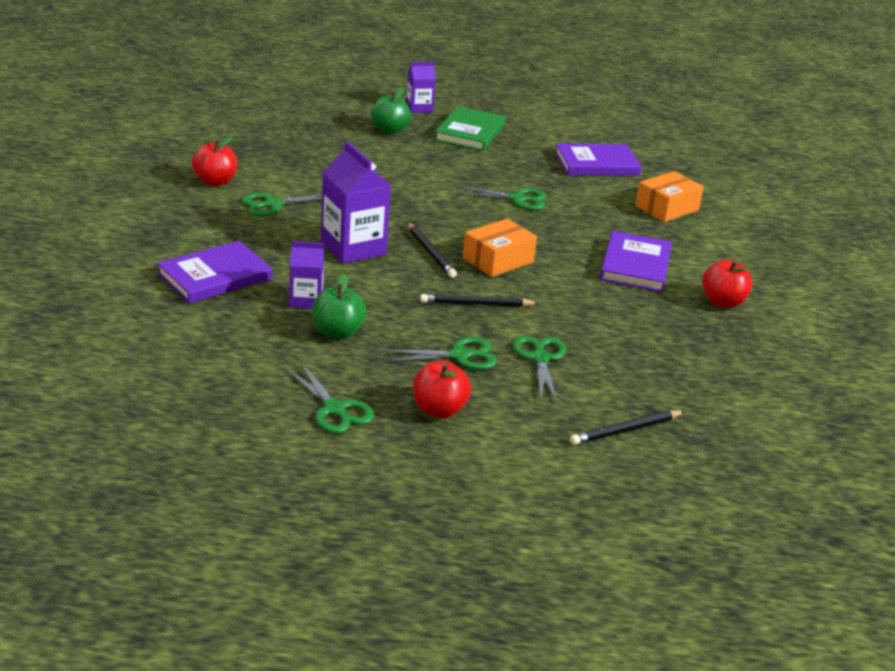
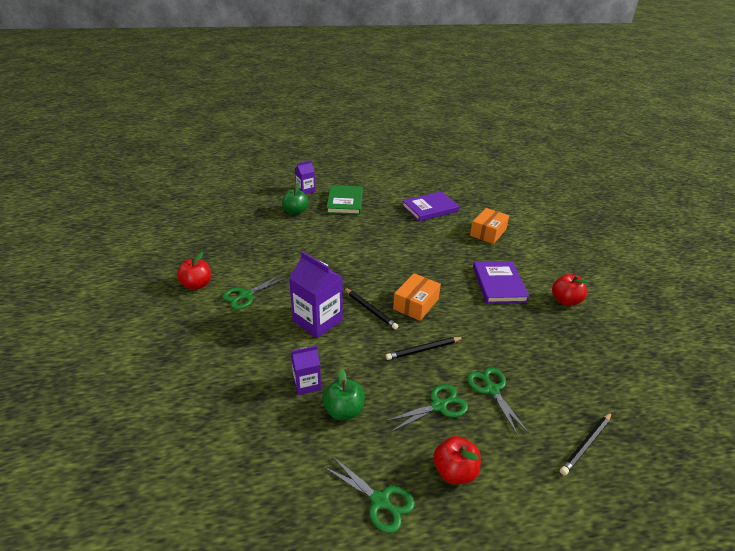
camera: 15 degrees left, 5 degrees up
(215, 277) = (230, 380): purple book -> none
(517, 199) = (400, 248): green scissors -> none

